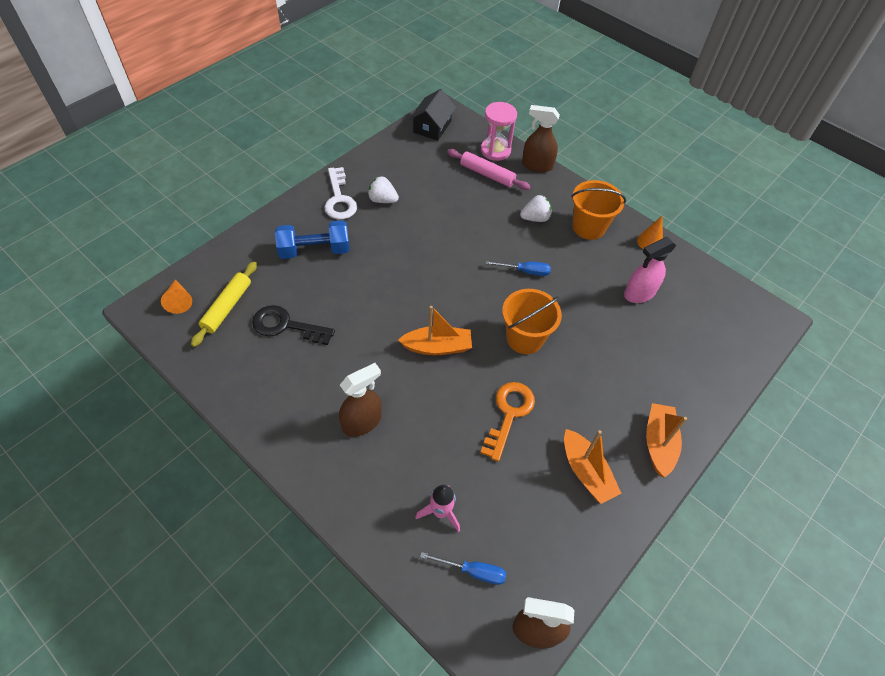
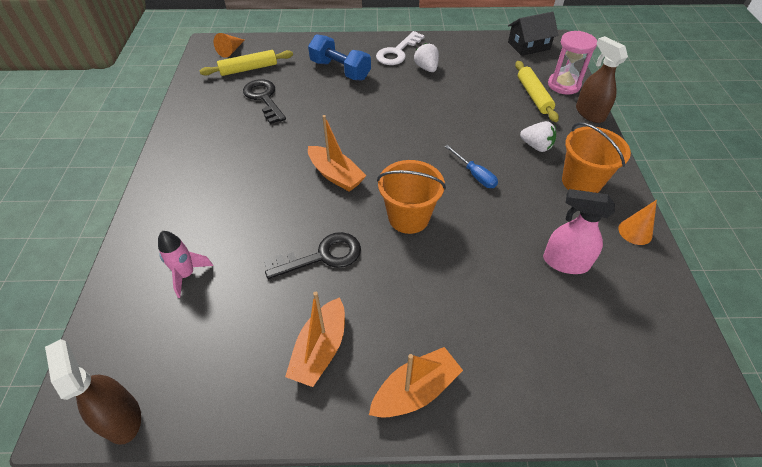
camera: 50 degrees right, 5 degrees down
(362, 422) = (225, 181): brown spray bottle -> none
(473, 571) = (148, 331): blue screwdriver -> none
(487, 174) = (533, 96): pink rolling pin -> yellow rolling pin
(509, 414) = (322, 256): orange key -> black key

